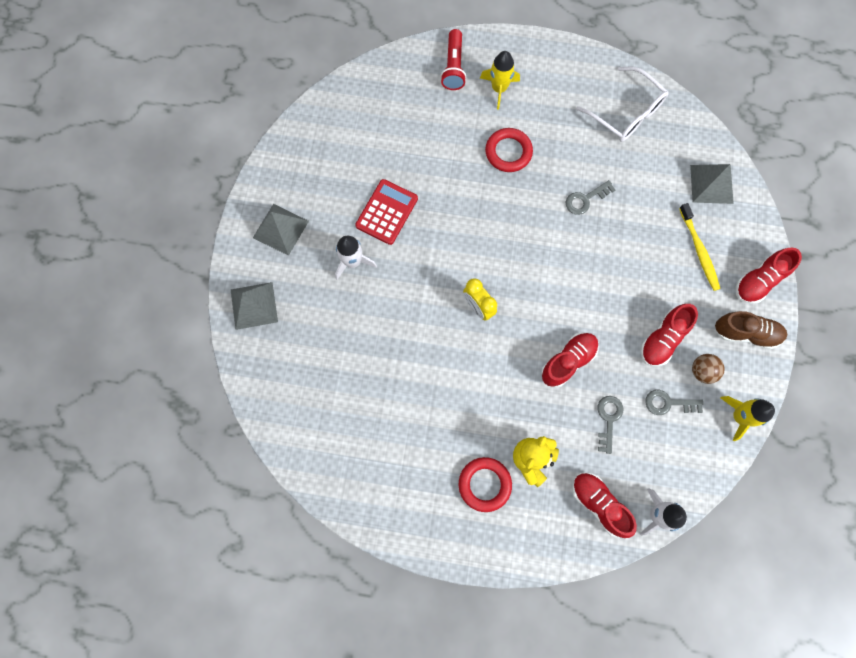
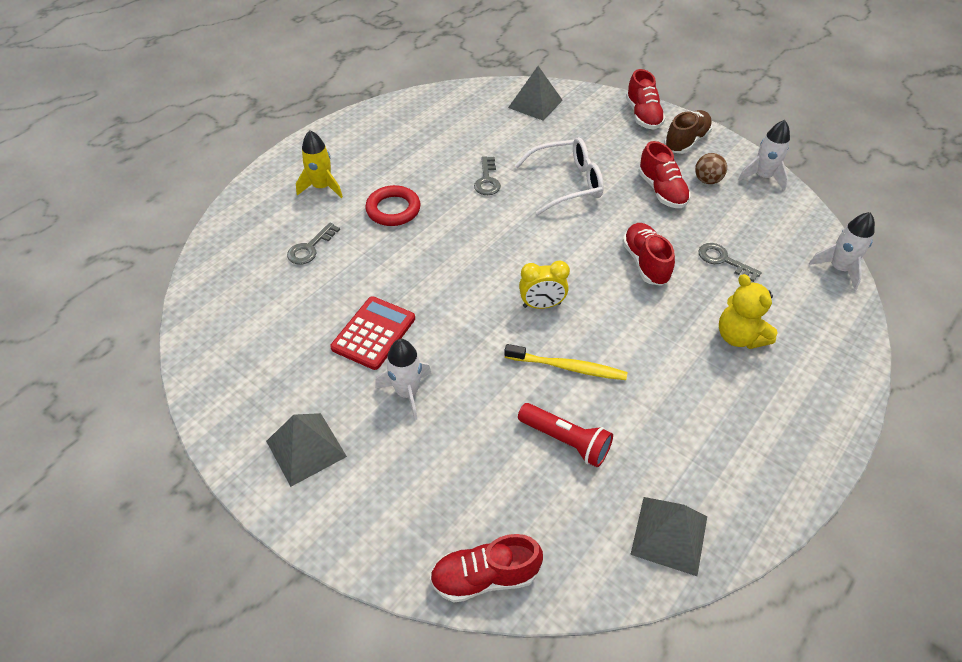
camera: 60 degrees left, 25 degrees down
(254, 305) = (383, 530): grey pyramid -> grey pyramid (669, 535)
(387, 212) = (374, 333): red calculator -> red calculator turned 60 degrees clockwise
(453, 67) = (265, 208): red flashlight -> red flashlight (565, 441)
(484, 484) = (750, 390): red ring -> none
(599, 504) = (811, 305): red shoe -> red shoe (485, 577)
(625, 112) = (425, 121): white glasses -> white glasses (566, 183)
(668, 403) = (727, 214): grey key -> grey key (310, 248)
(699, 250) = (591, 135): yellow toothbrush -> yellow toothbrush (568, 367)
(739, 416) = (762, 177): yellow rocket -> white rocket

